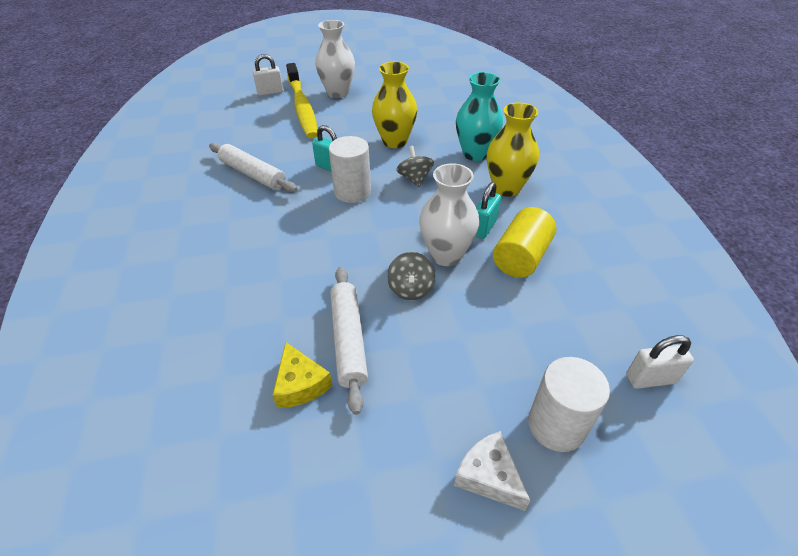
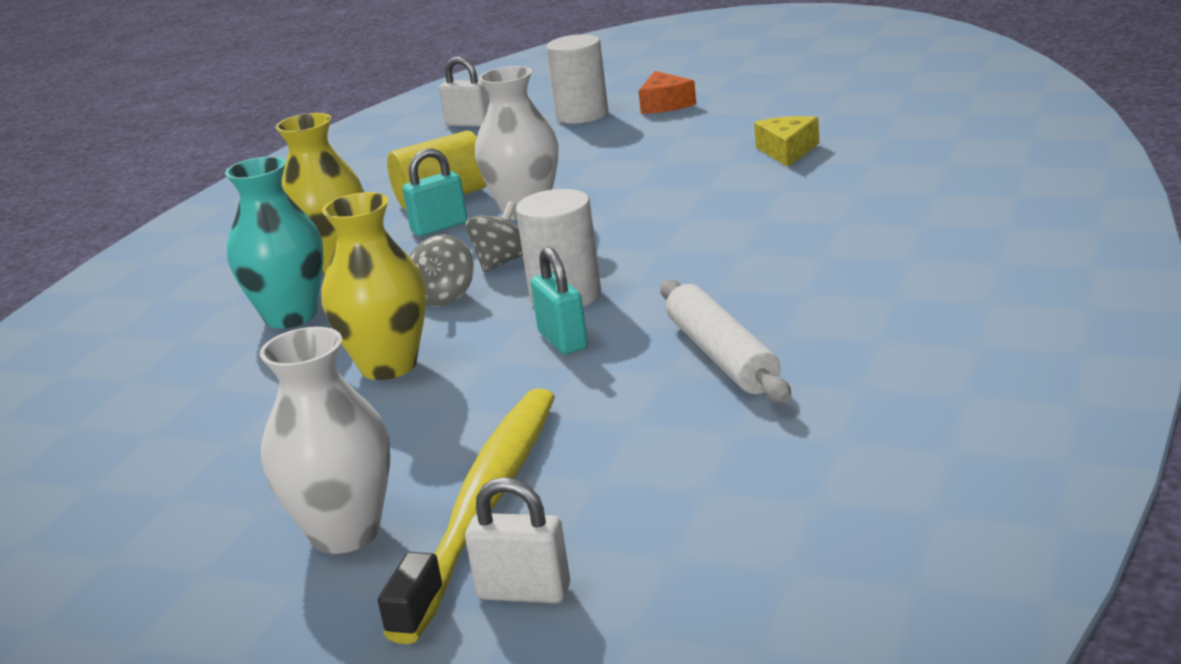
camera: 145 degrees left, 20 degrees down
(349, 340) = (714, 168): white rolling pin -> none
(411, 289) = (605, 191): grey spinning top -> grey spinning top (502, 262)
(489, 476) = (665, 104): white cheese -> orange cheese

